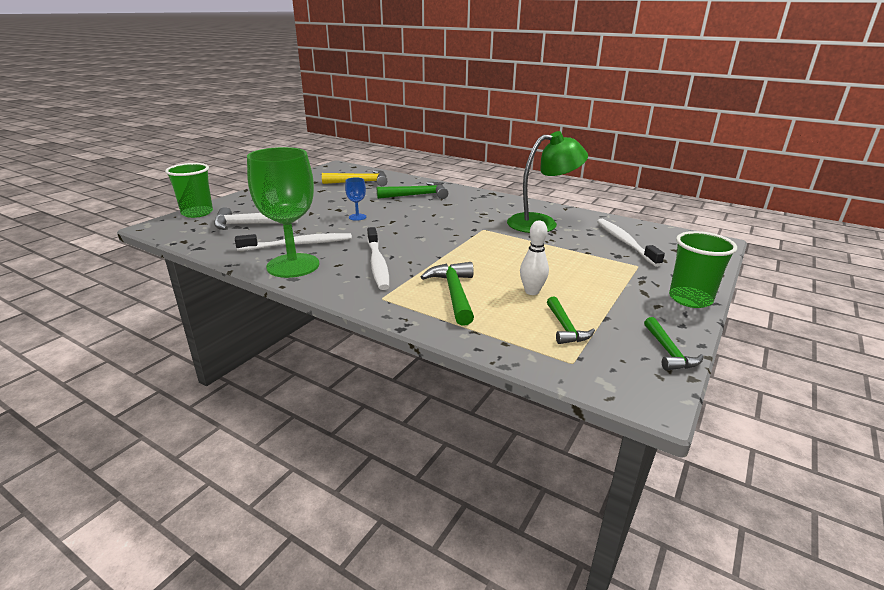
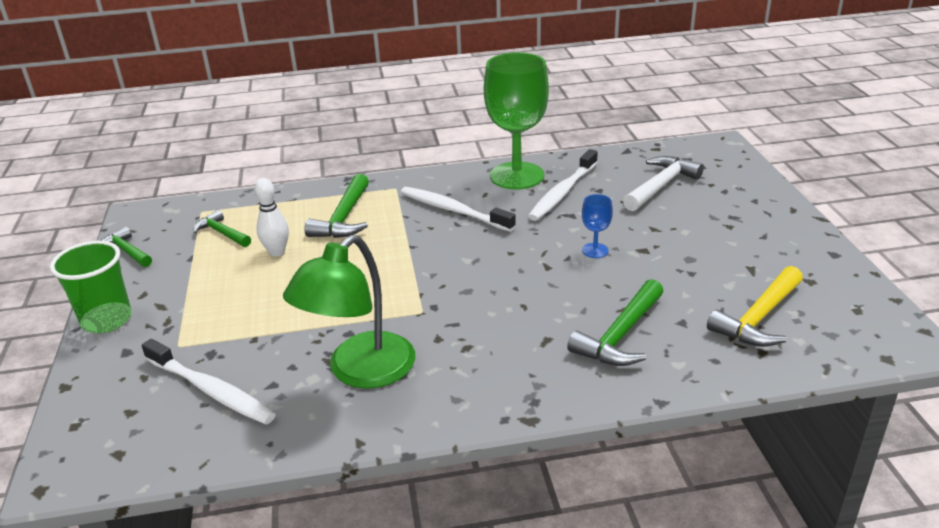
camera: 140 degrees right, 5 degrees up
(197, 213) = (744, 170): green cup -> none
(454, 293) = (344, 218): green hammer -> green hammer turned 60 degrees clockwise

